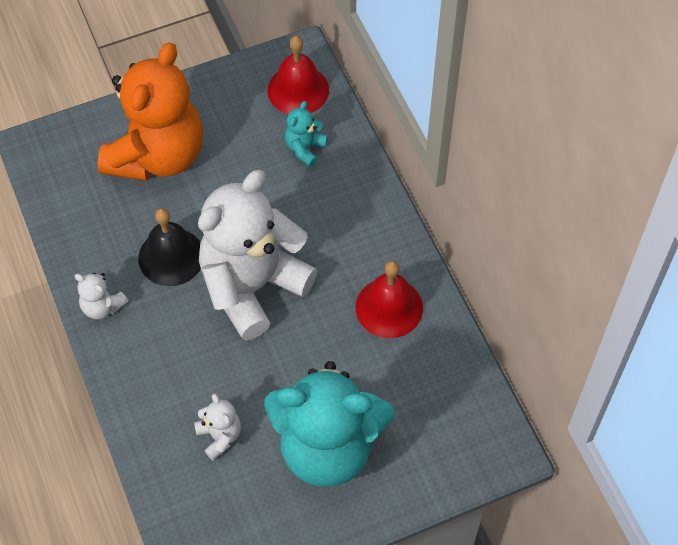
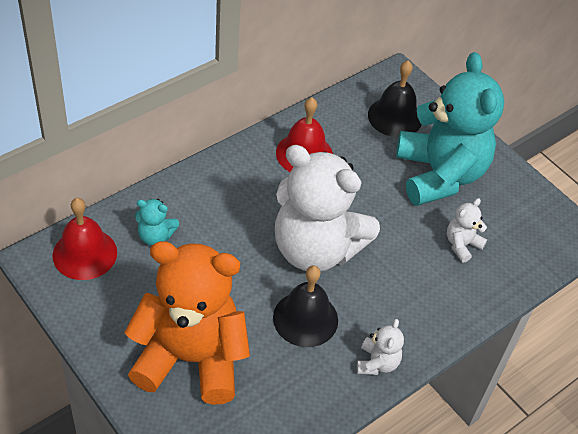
camera: 110 degrees left, 10 degrees down
(432, 425) = (395, 117): none -> black bell

